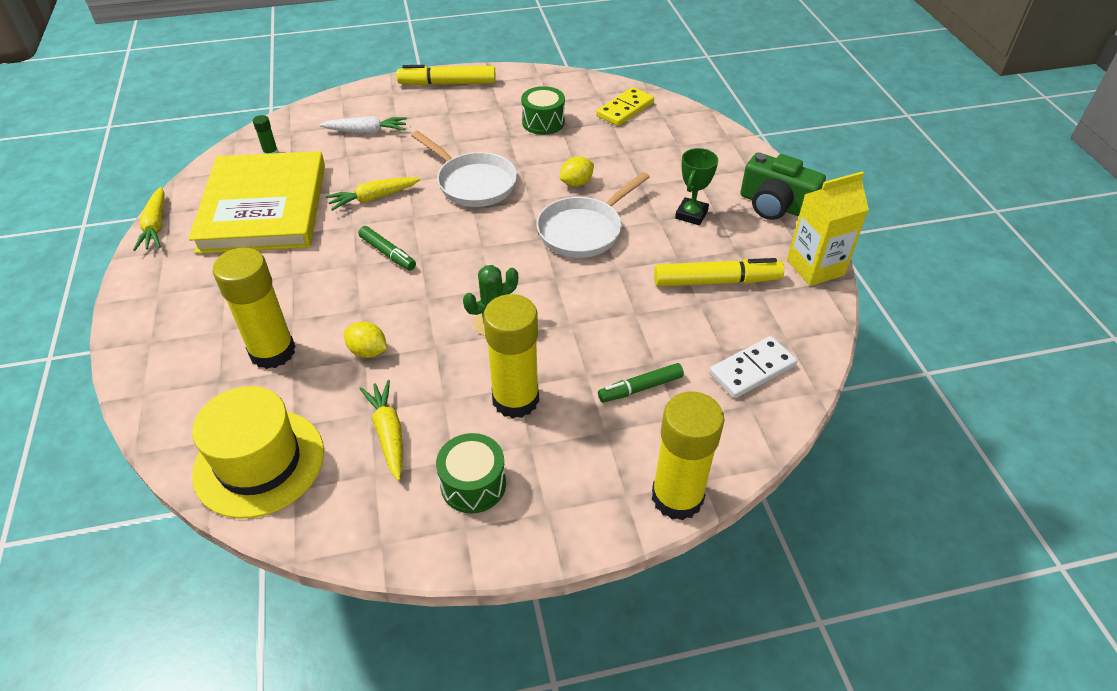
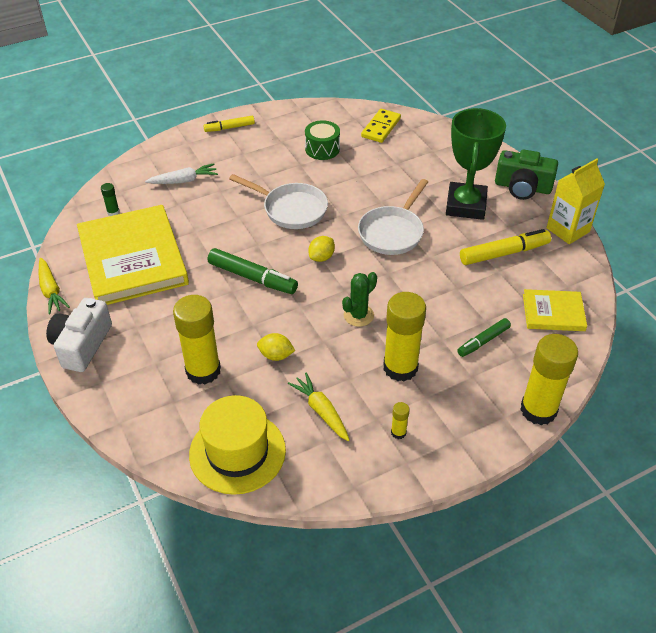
camera: 15 degrees left, 0 degrees up
(153, 293) = (82, 345): none -> white camera
(373, 198) = (218, 235): yellow carrot -> none
(388, 253) = (252, 278): green marker -> green marker, size x1.60
(447, 83) = (229, 128): yellow marker -> yellow marker, size x0.63
(473, 484) = (398, 432): green drum -> yellow glue stick
(576, 183) = (370, 195): yellow lemon -> yellow lemon (321, 257)
(691, 214) = (465, 205): green trophy -> green trophy, size x1.90
(752, 370) = (553, 312): white domino -> yellow book

